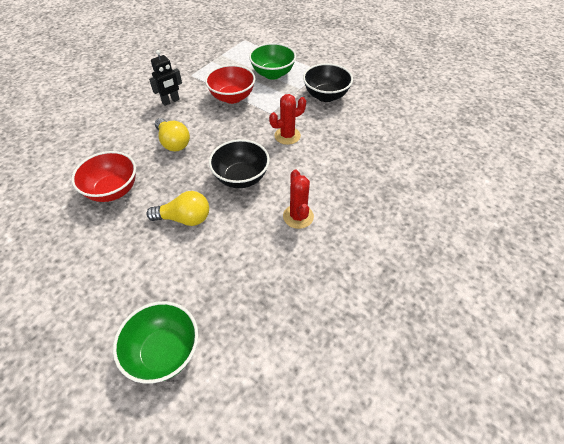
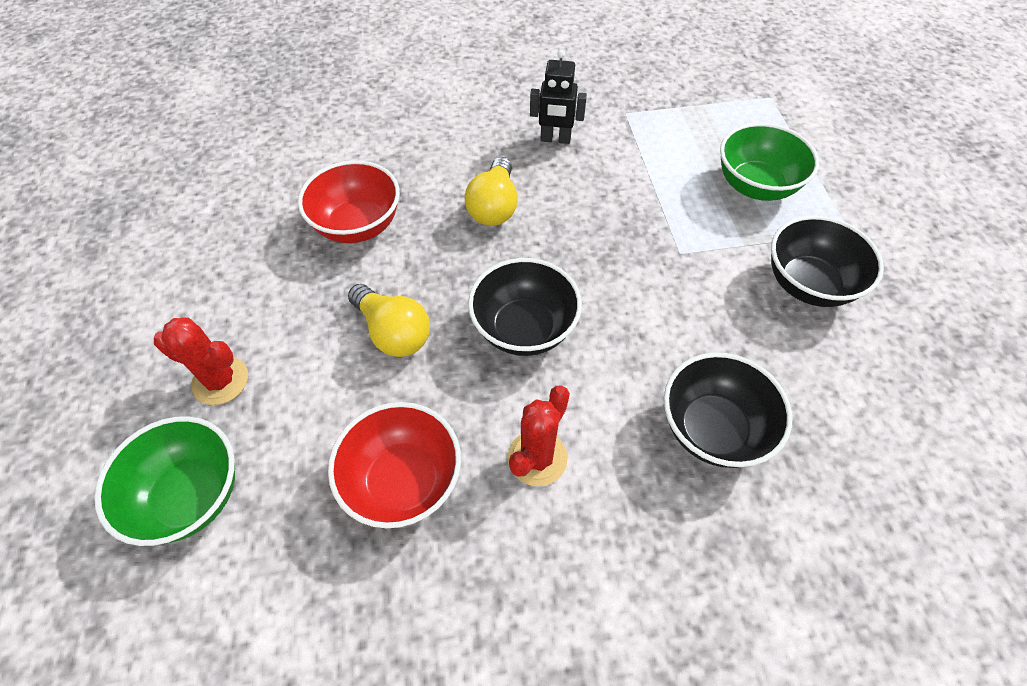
camera: 45 degrees right, 5 degrees up
(232, 97) = (647, 187): red bowl -> red bowl (403, 481)
(287, 136) = (664, 310): red cactus -> red cactus (220, 381)
(346, 162) = (712, 429): none -> black bowl

